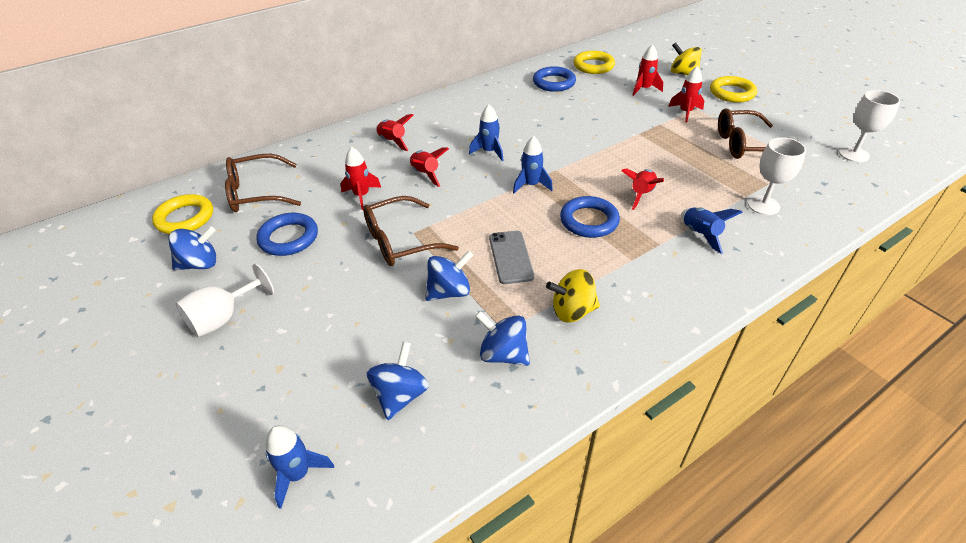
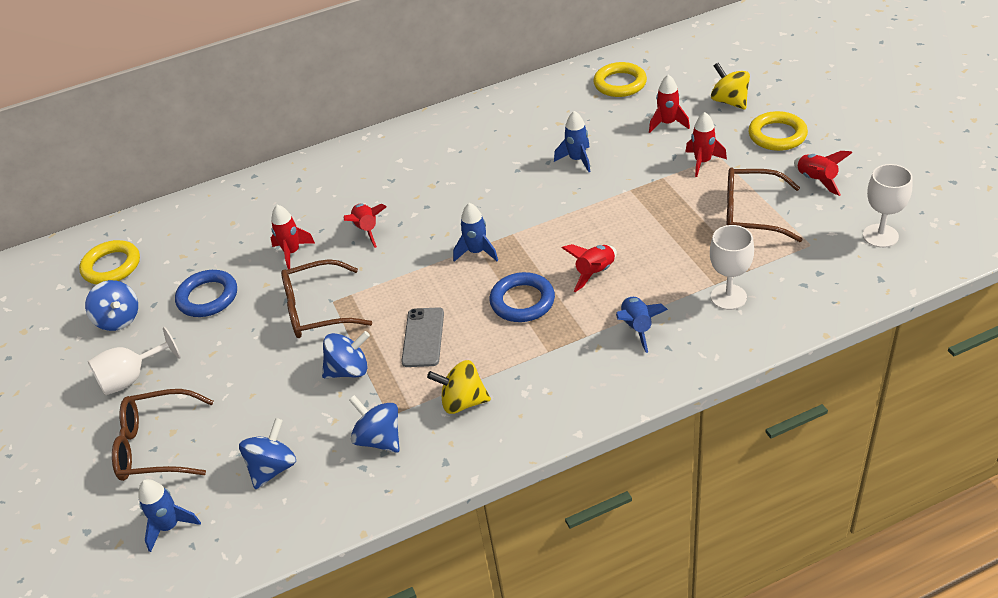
camera: 15 degrees right, 0 degrees up
(200, 264) = (119, 319): blue spinning top -> blue spinning top turned 60 degrees clockwise
(257, 193) = (187, 241): brown glasses -> brown glasses (157, 446)
(393, 142) = (343, 184): red rocket -> red rocket (816, 180)
(489, 152) = (446, 205): blue rocket -> blue rocket (577, 160)
(554, 82) = (559, 108): blue ring -> none

